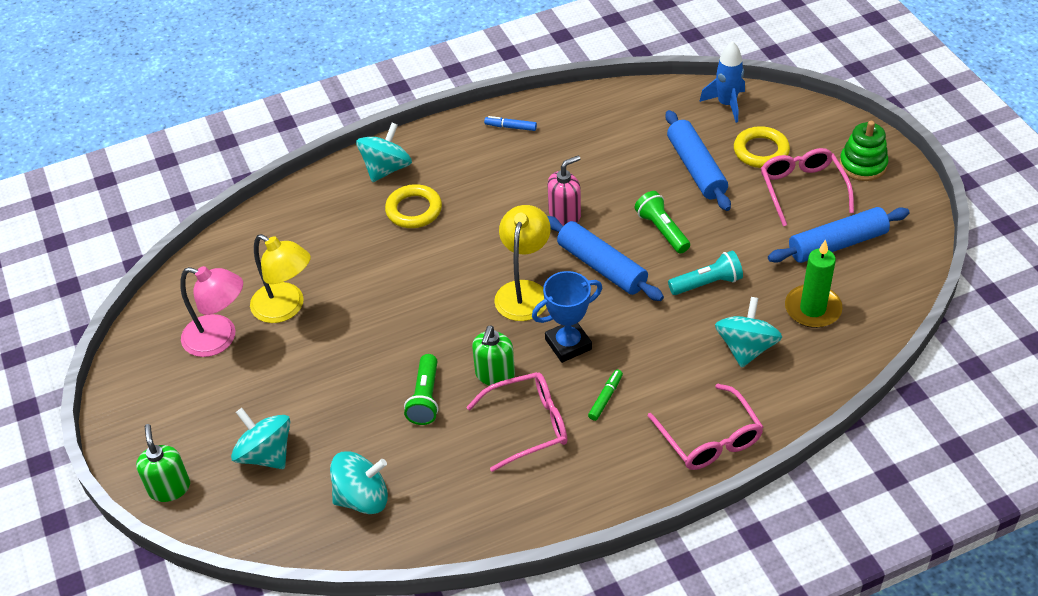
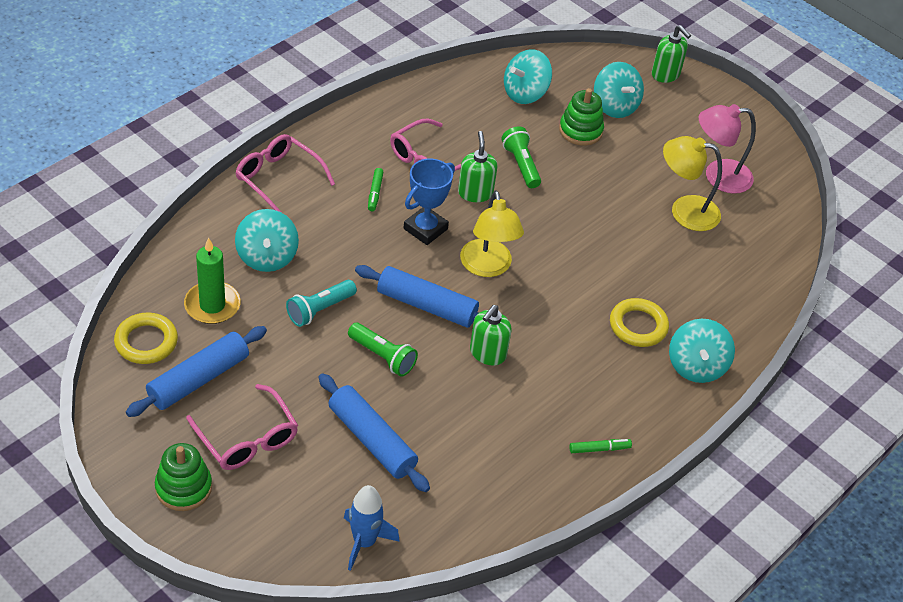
camera: 150 degrees right, 0 degrees up
(266, 454) = (615, 106): turquoise spinning top -> turquoise spinning top turned 45 degrees clockwise
(329, 429) = (580, 130): none -> green stacking toy
(510, 127) = (599, 449): blue marker -> green marker
(565, 214) = (487, 353): pink soap dispenser -> green soap dispenser
(761, 151) = (305, 480): yellow ring -> yellow ring (146, 342)

